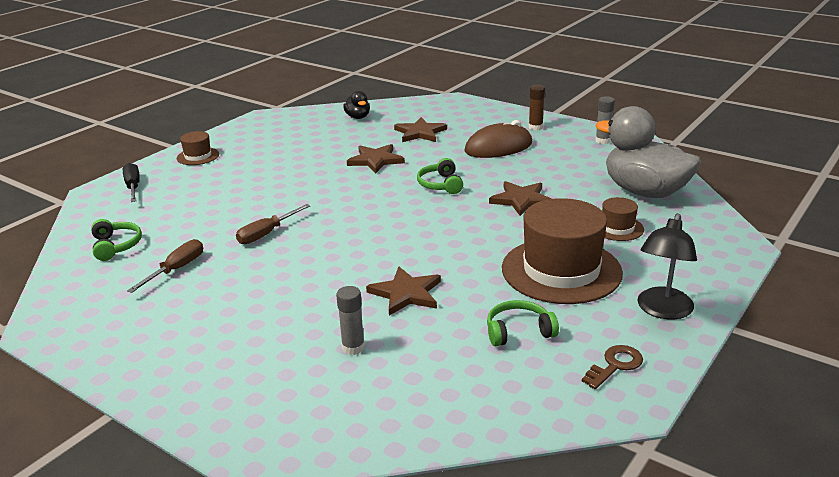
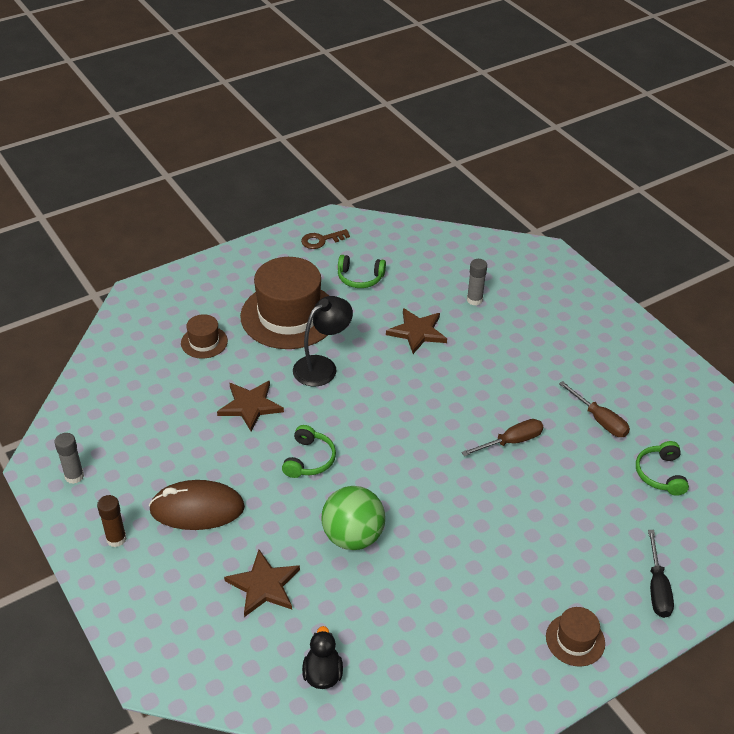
camera: 160 degrees left, 15 degrees up
(176, 269) = (599, 420): brown screwdriver -> brown screwdriver turned 90 degrees counterclockwise
(375, 160) = (353, 536): brown star -> green ball
(645, 192) = (131, 377): grey duck -> none
(662, 310) = (255, 263): black lamp -> black lamp (322, 366)

